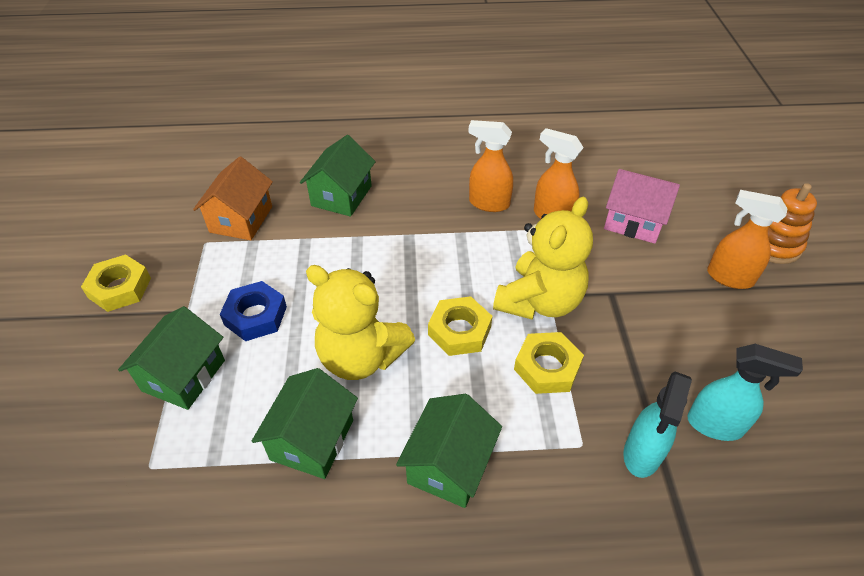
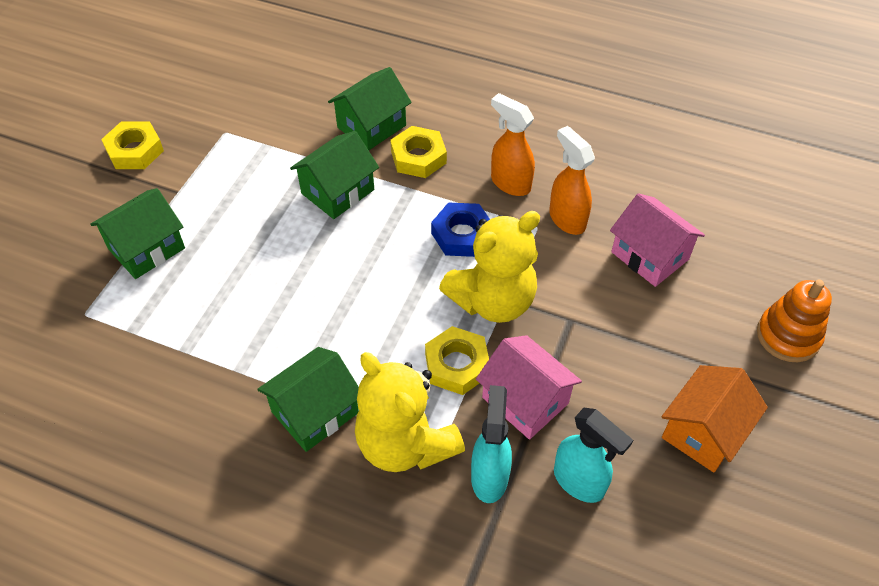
camera: 25 degrees right, 5 degrees up
(241, 219) = (267, 120): orange house -> orange house (704, 431)
(255, 316) = (231, 217): blue nut -> blue nut (462, 234)
(312, 440) = (217, 344): green house -> green house (337, 191)
(361, 357) = (298, 289): yellow teddy bear -> yellow teddy bear (405, 443)
(459, 331) = (399, 299): yellow nut -> yellow nut (418, 157)
(623, 374) = (525, 400): none -> pink house
(642, 454) = (489, 476): turquoise spray bottle -> turquoise spray bottle turned 135 degrees clockwise
(729, 277) = (708, 351): orange spray bottle -> none

